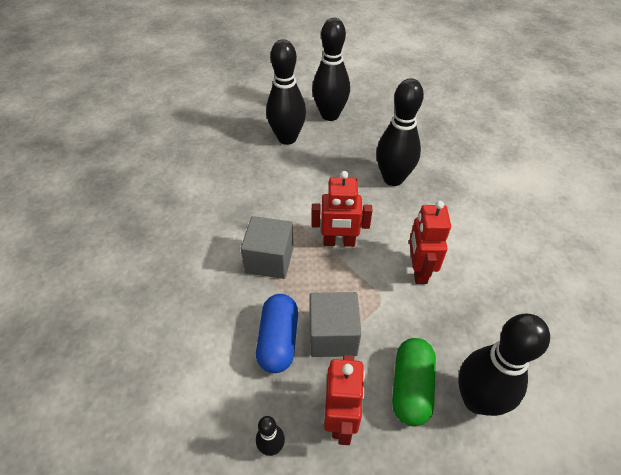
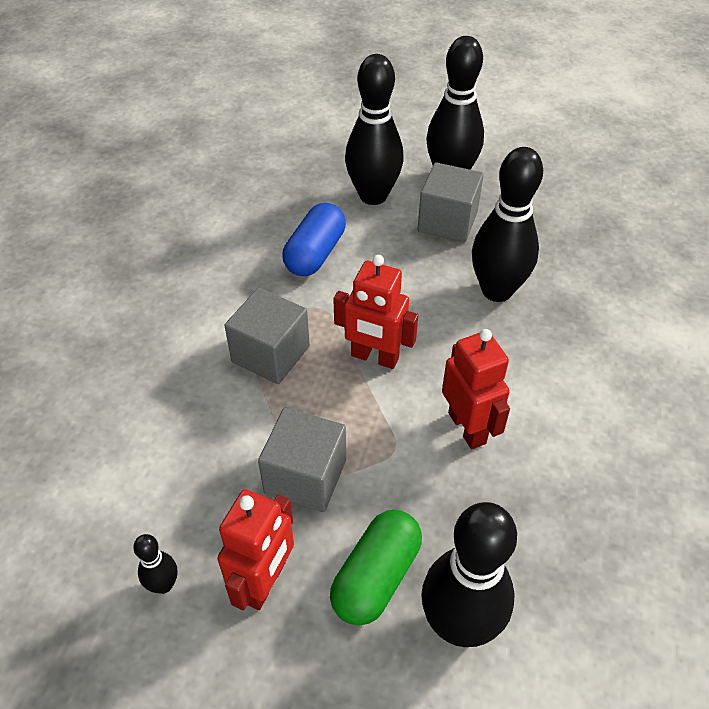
camera: 20 degrees right, 0 degrees up
(278, 340) = (233, 460): blue capsule -> blue capsule (315, 254)
(342, 143) = (447, 221): none -> grey cube
(418, 270) = (467, 428): red robot -> red robot turned 135 degrees clockwise

